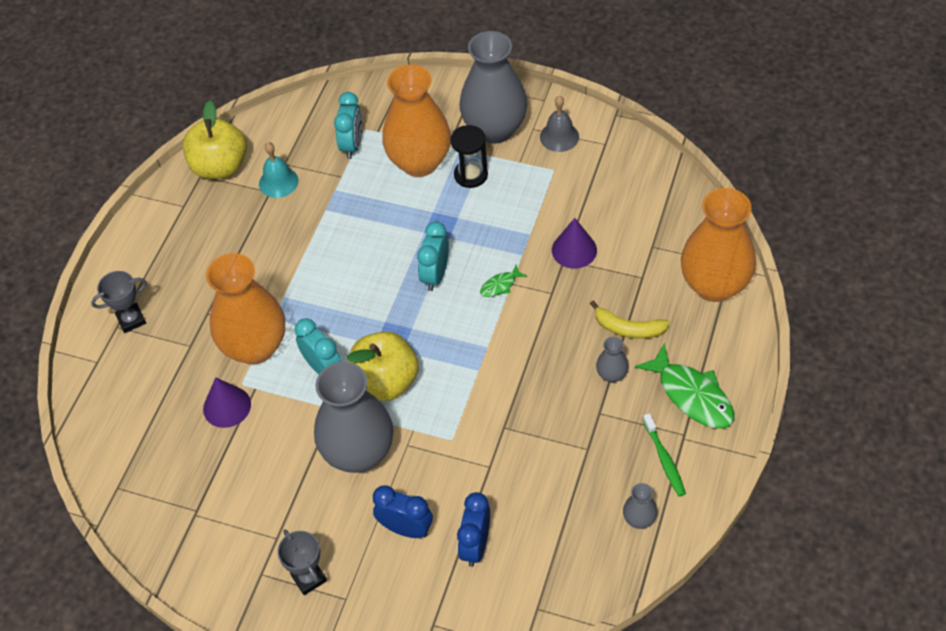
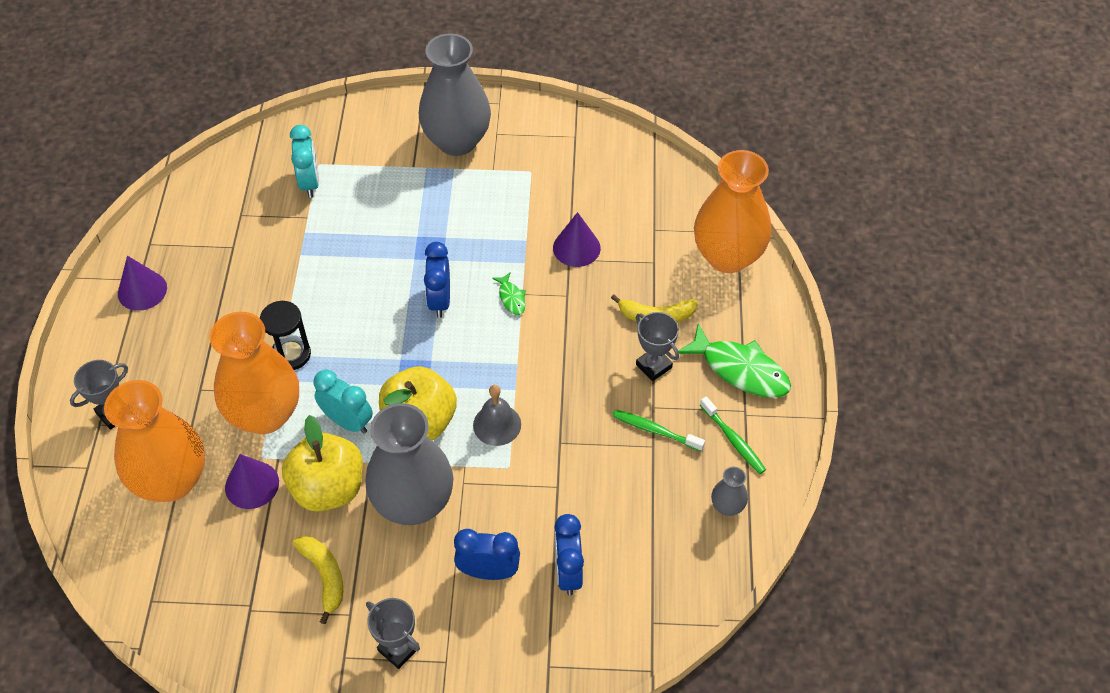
camera: 20 degrees left, 0 degrees up
(183, 216) = (142, 290): none -> purple cone
(220, 167) = (169, 230): yellow apple -> yellow apple (328, 488)
(265, 500) = (324, 576): none -> yellow banana
(278, 182) = (239, 235): turquoise bell -> none
(419, 162) = (388, 188): orange vase -> orange vase (171, 481)
(435, 275) = (440, 300): turquoise clock -> blue clock
(471, 175) = (446, 191): black hourglass -> black hourglass (291, 354)
(500, 285) = (511, 298): green fish -> green fish turned 60 degrees counterclockwise
(559, 136) = (526, 137): grey bell -> grey bell (497, 424)
(594, 435) = (655, 430): none -> green toothbrush
(611, 375) = (653, 366): grey vase -> grey trophy

